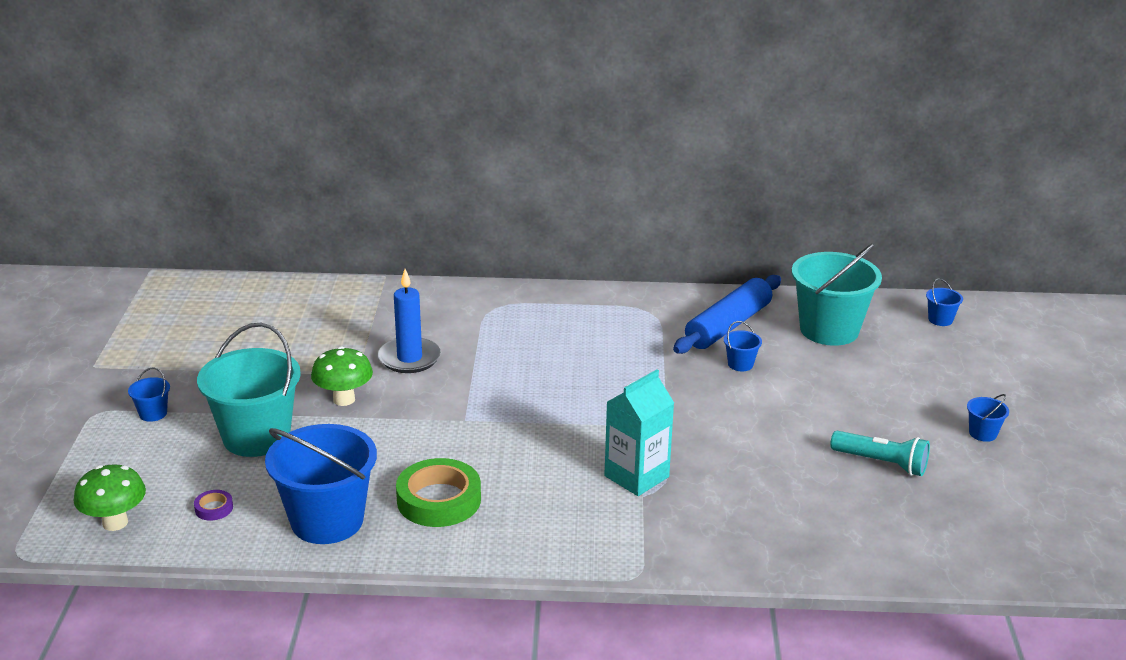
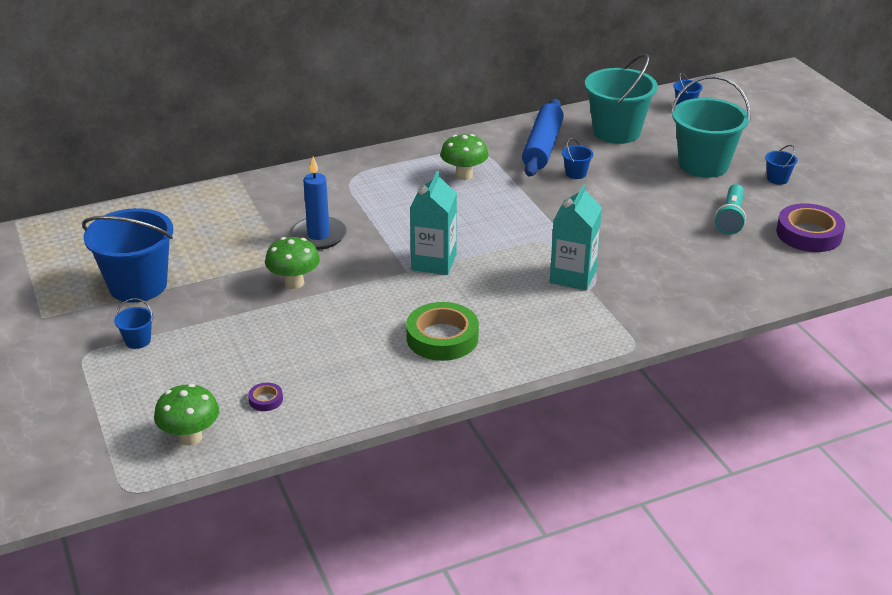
camera: 25 degrees left, 5 degrees up
(256, 437) = (248, 333): turquoise bucket -> turquoise bucket (703, 165)
(327, 521) = (369, 380): blue bucket -> blue bucket (138, 285)
(500, 418) = (434, 262): none -> turquoise carton
(614, 335) = (464, 175): none -> green mushroom
(881, 463) = (730, 218): turquoise flashlight -> turquoise flashlight turned 105 degrees clockwise
(966, 509) = (809, 234): none -> purple tape

